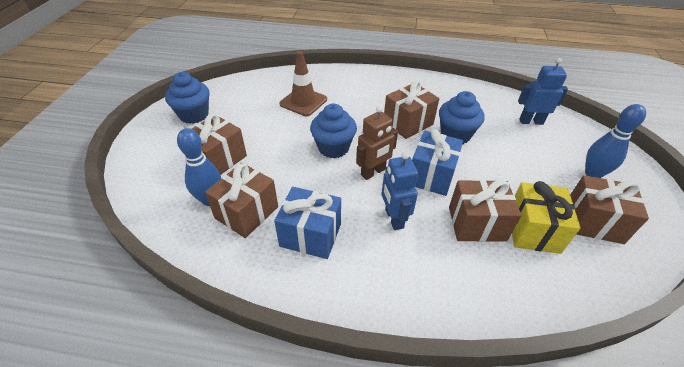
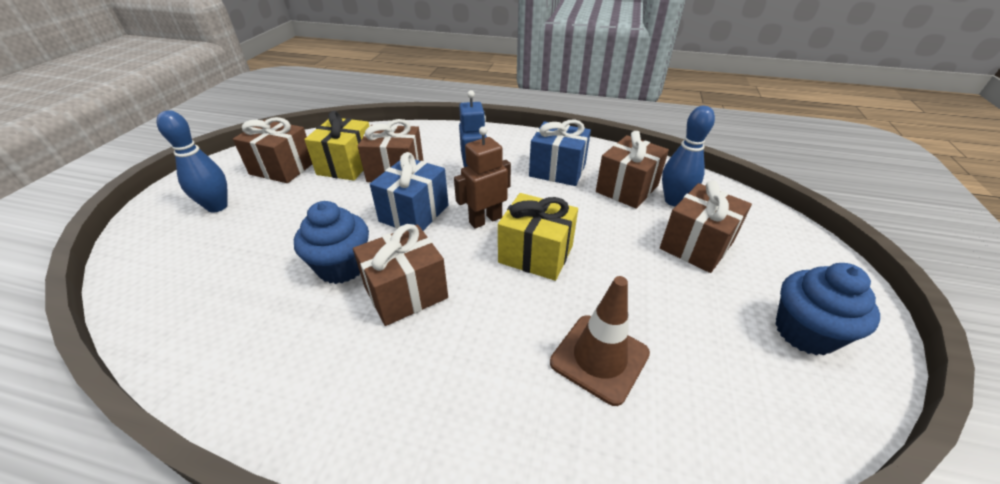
camera: 175 degrees left, 5 degrees down
(333, 148) = (535, 254): blue cupcake -> yellow gift
(531, 121) = (194, 285): blue robot -> none

